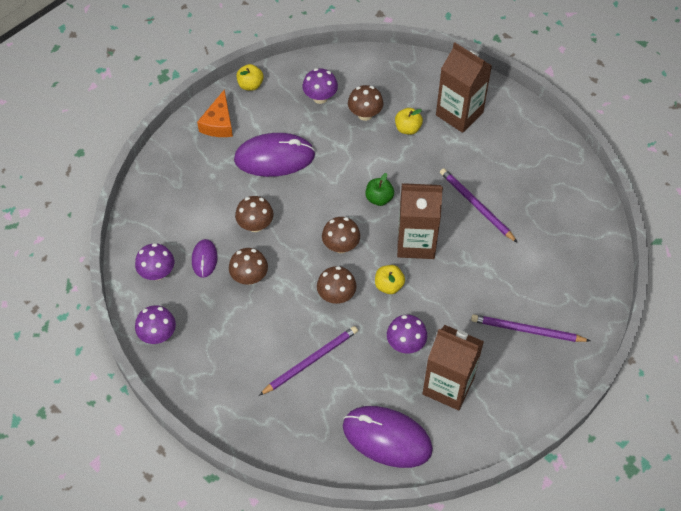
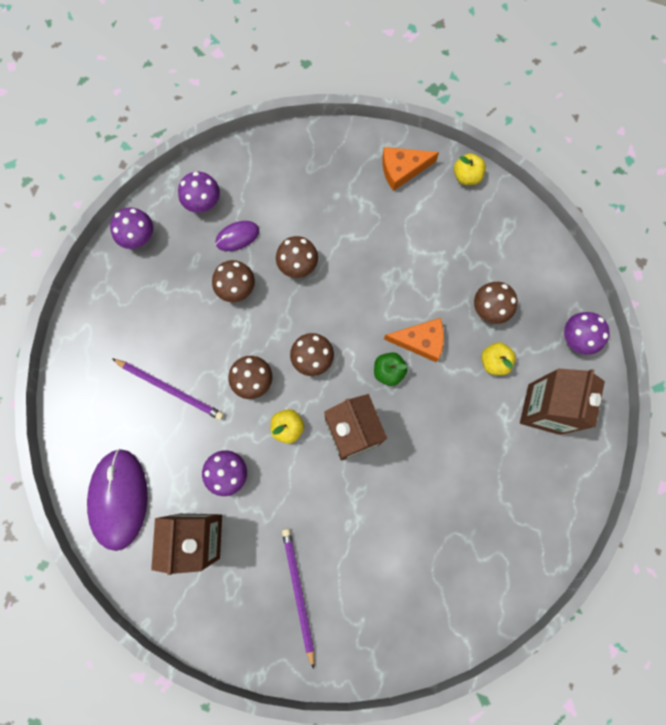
camera: 65 degrees right, 20 degrees up
(274, 157) = (387, 244): purple mouse -> none
(320, 97) = (488, 253): purple mushroom -> purple mushroom (577, 338)
(366, 168) = (420, 341): none -> orange cheese
(476, 205) = (429, 477): purple pencil -> none

